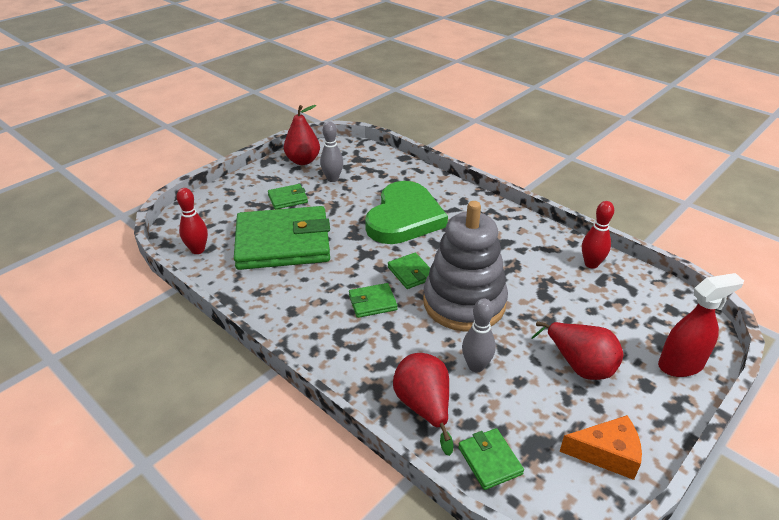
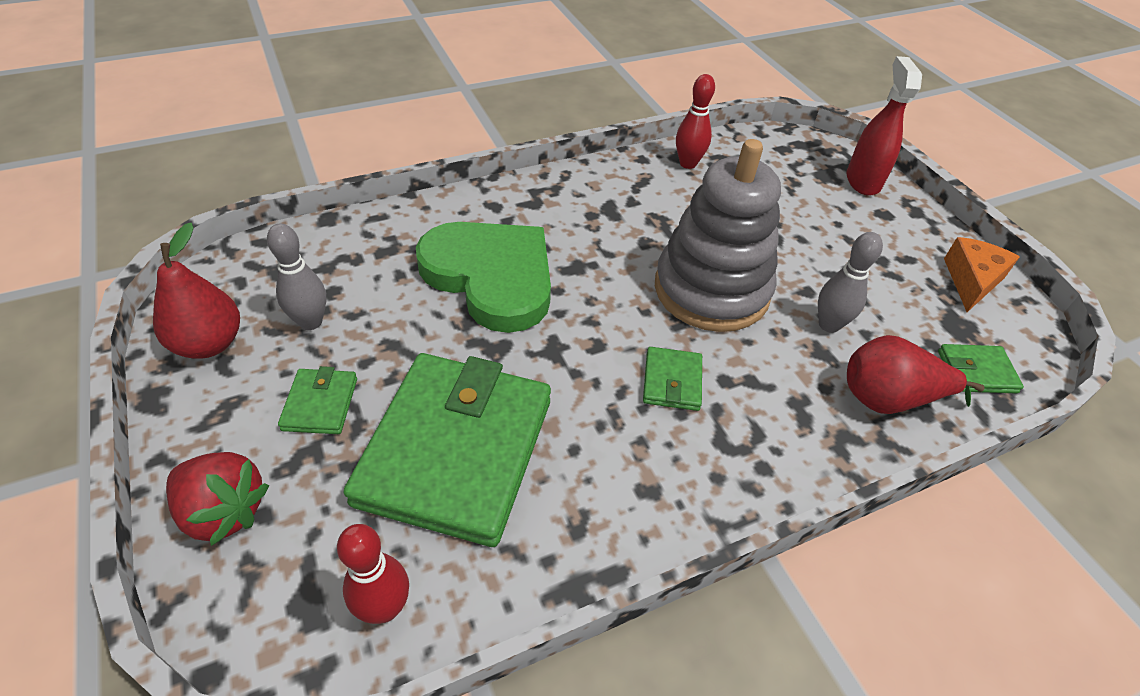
camera: 70 degrees left, 10 degrees up
(224, 197) = (224, 511): none -> red strawberry
(411, 273) = (626, 317): green wallet -> none
(579, 365) = (847, 244): red pear -> none

